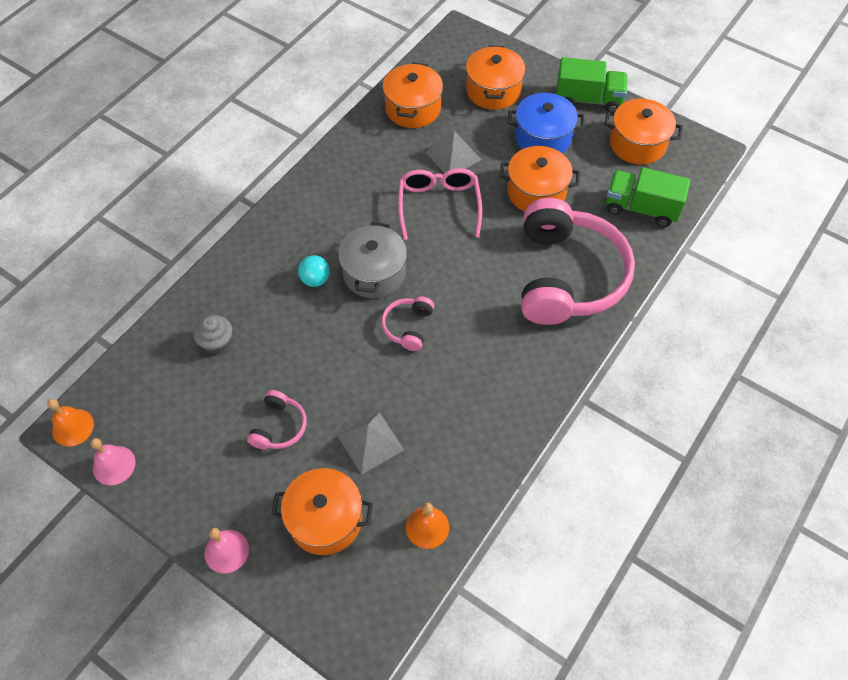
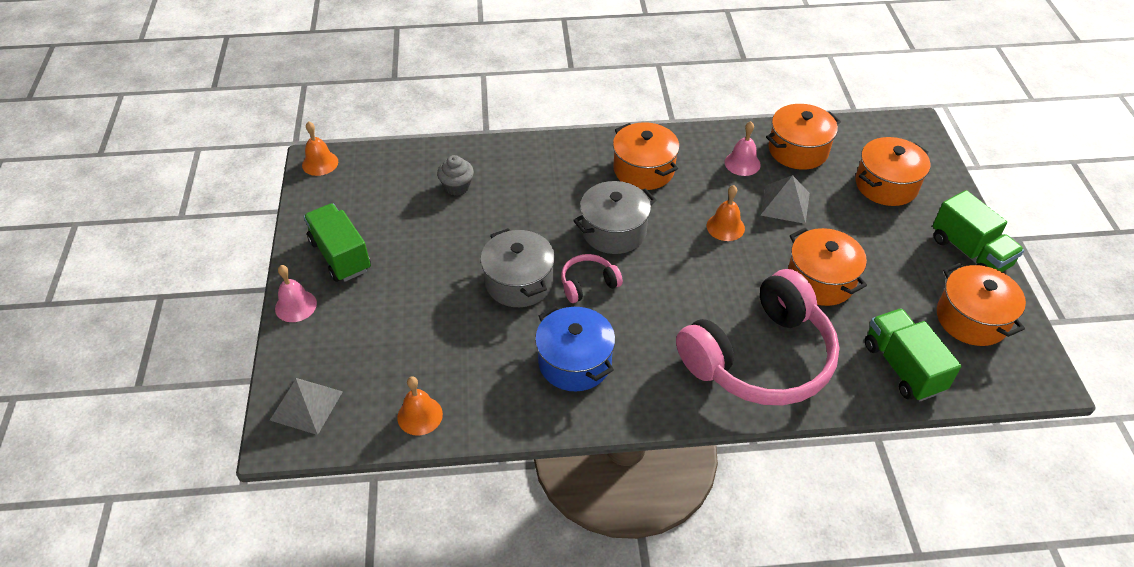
camera: 50 degrees right, 10 degrees down
(114, 465) = (310, 202): pink bell -> pink bell (742, 163)
(204, 480) = (340, 255): none -> green truck
(279, 427) = (422, 267): pink headphones -> none
(315, 279) = (569, 202): turquoise ball -> none
(325, 519) = (370, 346): orange pot -> orange pot (644, 170)
(362, 370) = (519, 282): none -> grey pot
(370, 442) = (460, 329): grey pyramid -> grey pyramid (306, 405)
(439, 205) = (725, 227): pink glasses -> orange bell
(542, 138) = (883, 248): blue pot -> blue pot (574, 362)

